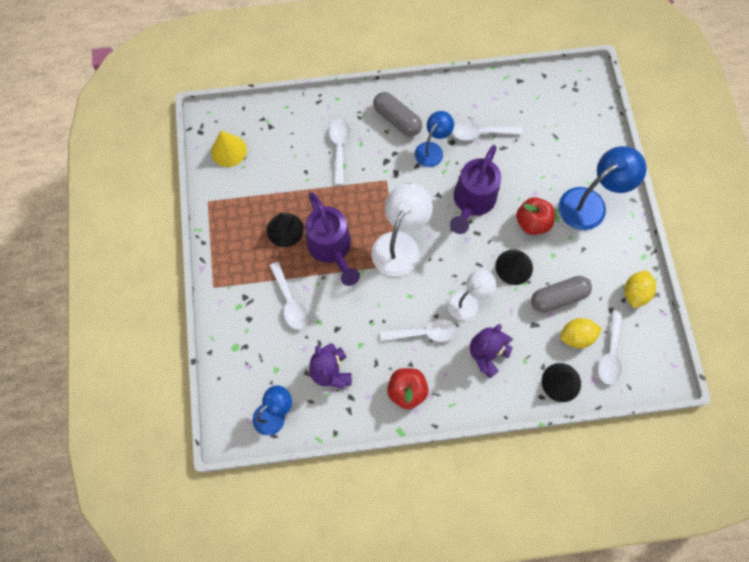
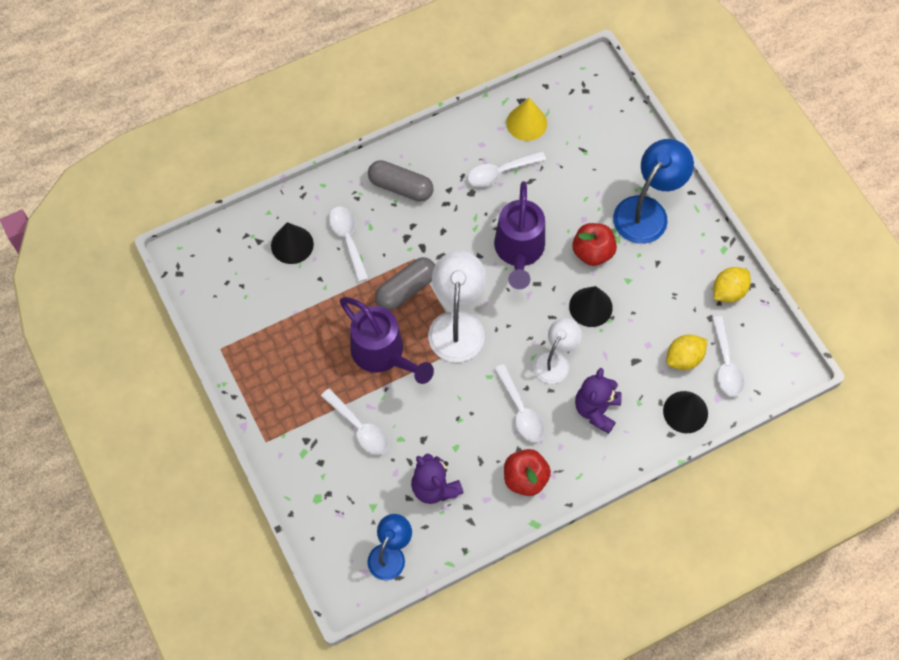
camera: 20 degrees left, 5 degrees down
(229, 150) = (221, 284): yellow cone -> yellow cone (526, 123)
(285, 229) = (322, 351): black cone -> black cone (292, 244)
(424, 333) = (521, 410): white spoon -> white spoon turned 90 degrees clockwise
(432, 149) = (453, 208): blue lamp -> none
(558, 297) = (650, 323): grey capsule -> grey capsule (406, 289)
(635, 293) = (728, 291): yellow lemon -> yellow lemon turned 45 degrees clockwise

